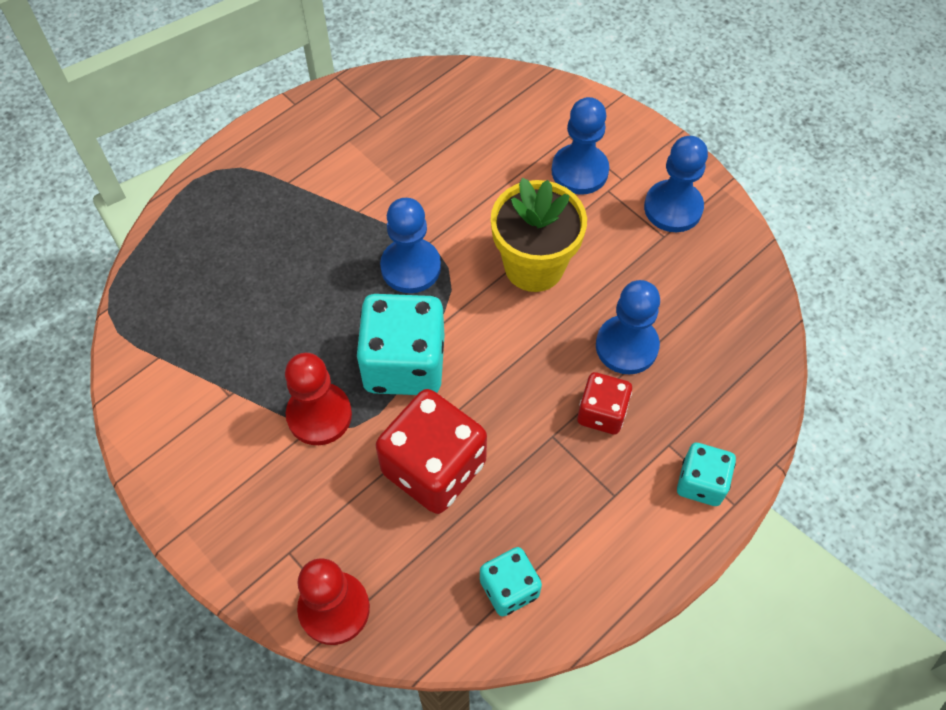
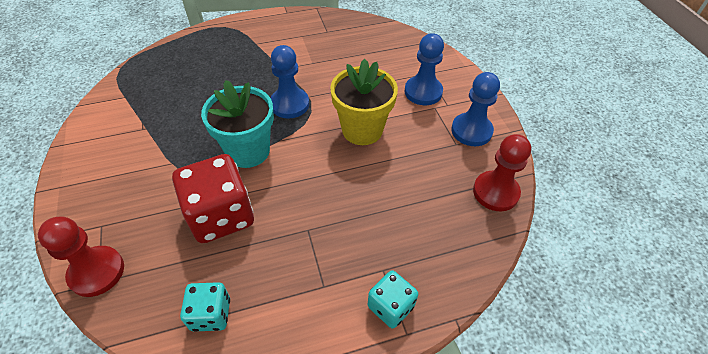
camera: 25 degrees right, 10 degrees down
(319, 415) = (180, 158): red pawn -> red pawn (495, 192)
(404, 364) = (248, 151): turquoise dice -> turquoise flower pot
(601, 413) = (349, 229): red dice -> none
(626, 346) = (392, 196): blue pawn -> none

